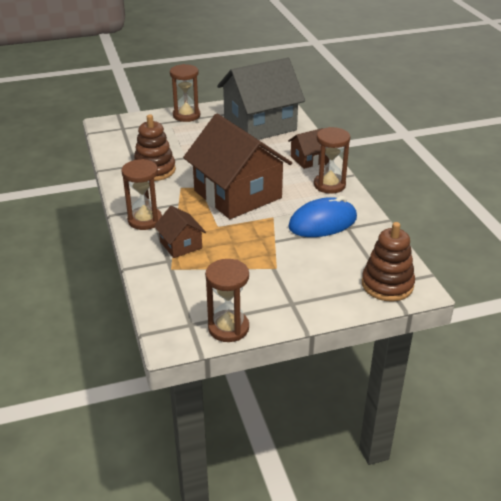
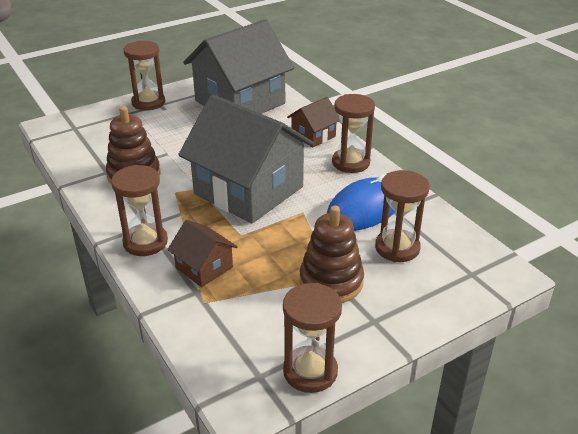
camera: 15 degrees left, 0 degrees up
(237, 194) = (248, 190): brown house -> grey house
(336, 255) = (397, 248): none -> brown hourglass
(387, 284) = (472, 275): brown stacking toy -> brown stacking toy (331, 282)

